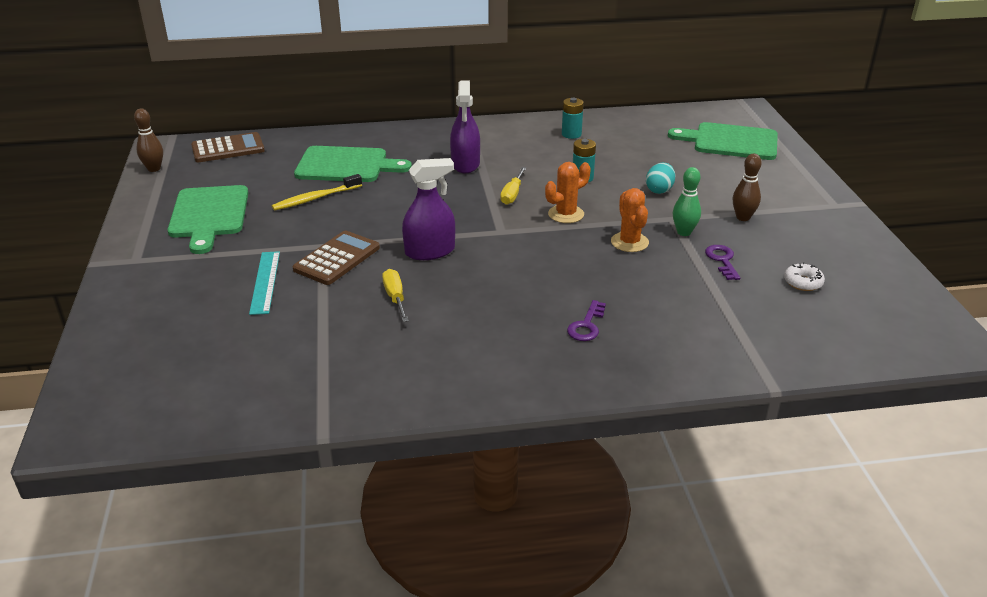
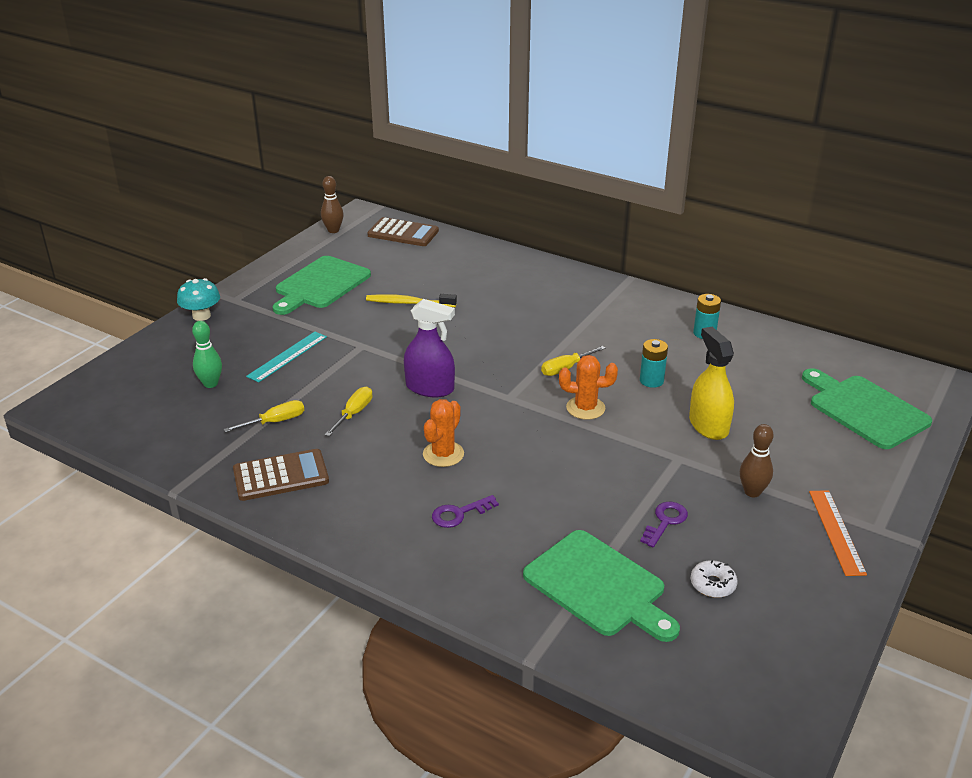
camera: 40 degrees right, 0 degrees up
(120, 286) = (201, 316): none -> turquoise mushroom
(334, 336) = (275, 422): none -> yellow screwdriver
(337, 259) = (357, 361): brown calculator -> brown calculator (281, 476)
(346, 165) = (469, 283): green cutting board -> green cutting board (598, 586)
(465, 164) = (566, 322): purple spray bottle -> none
(629, 242) = (604, 461): orange cactus -> orange cactus (443, 454)
(659, 190) = (708, 425): turquoise egg -> yellow spray bottle
(684, 232) = (669, 477): green bowling pin -> green bowling pin (210, 384)
(818, 217) = (836, 531): none -> orange ruler

